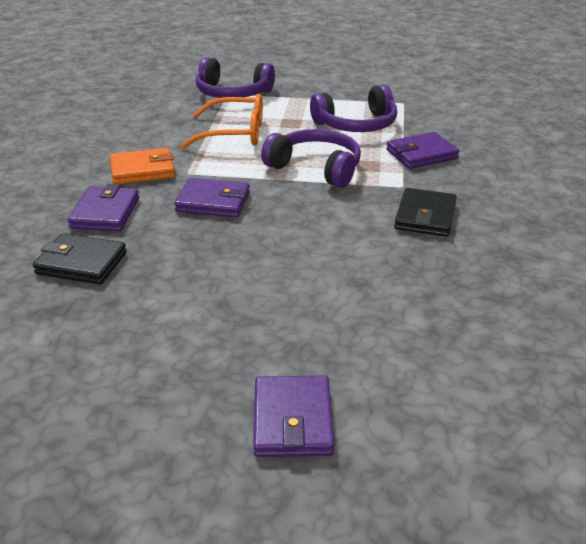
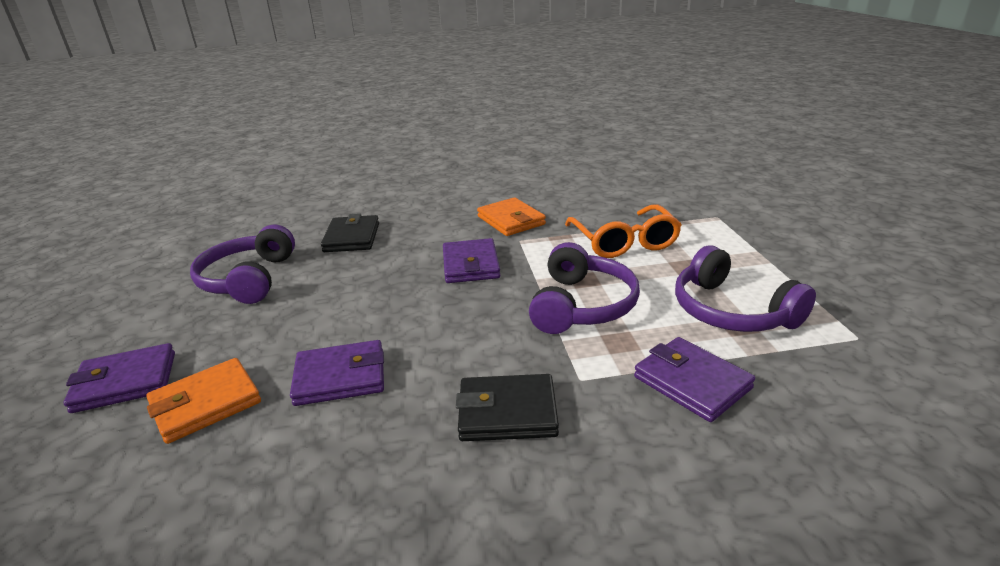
camera: 75 degrees right, 5 degrees down
(105, 213) = (429, 226): purple wallet -> purple wallet (340, 377)
(232, 93) = (722, 218): purple headphones -> purple headphones (248, 279)
(356, 357) = (206, 404): none -> orange wallet

